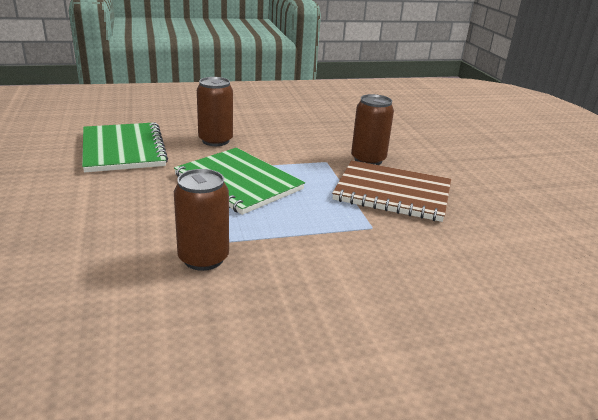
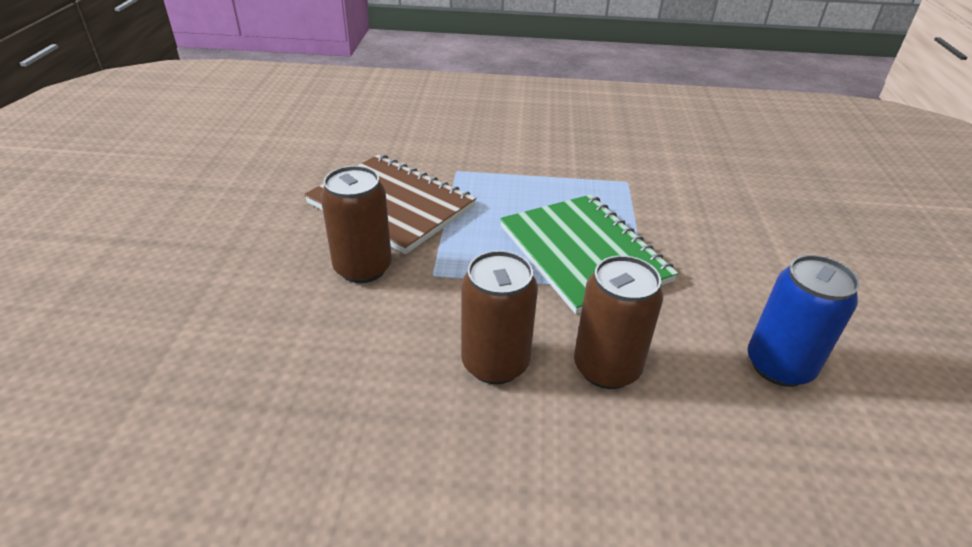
camera: 160 degrees left, 10 degrees up
(123, 149) = (779, 366): green notebook -> blue can
(203, 258) = (633, 169): brown can -> brown can (495, 363)

